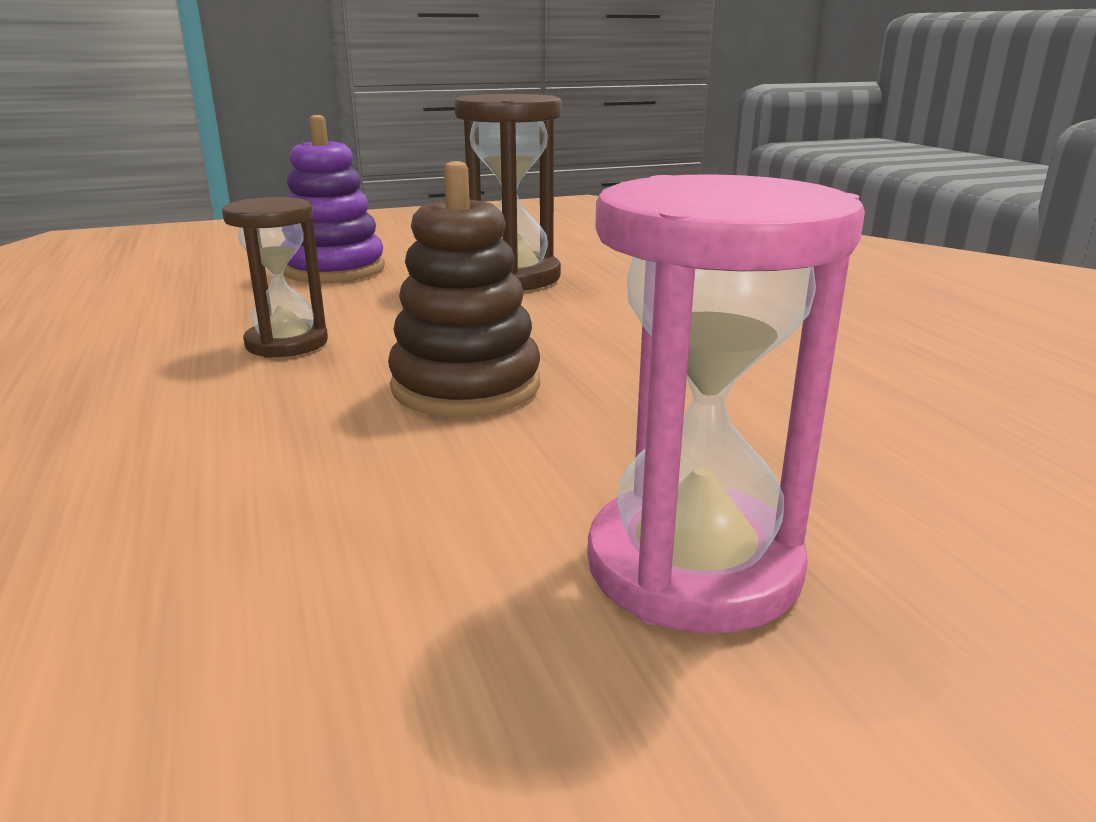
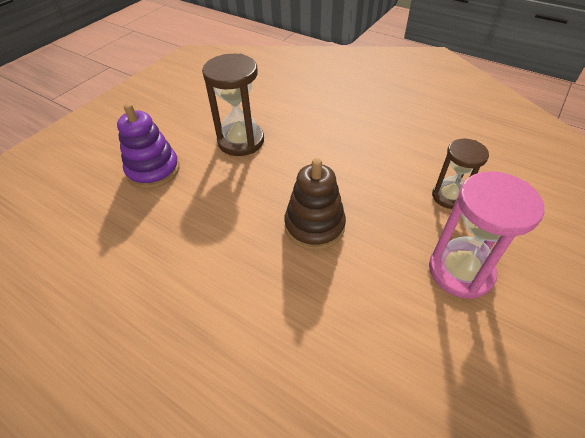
camera: 35 degrees left, 25 degrees up
(287, 343) = (214, 237): brown hourglass -> brown hourglass (449, 196)

